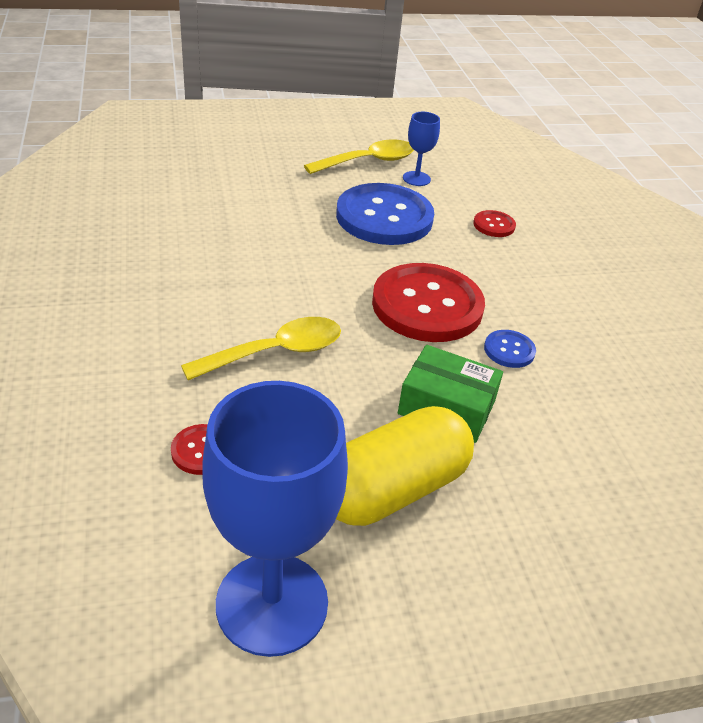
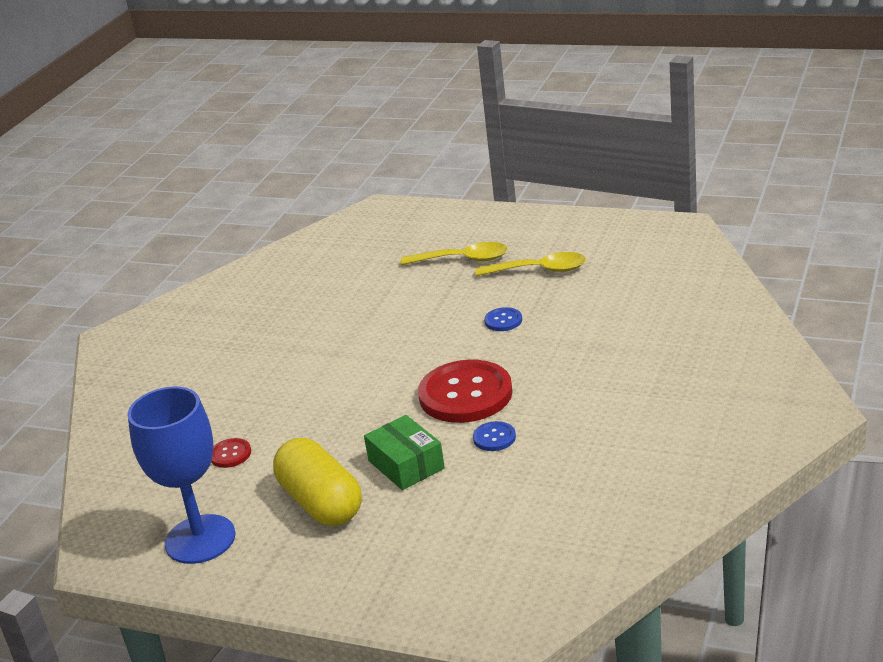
camera: 40 degrees right, 10 degrees down
(276, 352) = (326, 406): yellow spoon -> yellow spoon (463, 259)
(384, 217) = (503, 321): blue button -> blue button, size x0.43
(392, 489) = (321, 503): yellow capsule -> yellow capsule turned 60 degrees clockwise
(416, 178) = (567, 291): blue goblet -> none
(494, 225) = (592, 340): red button -> none

